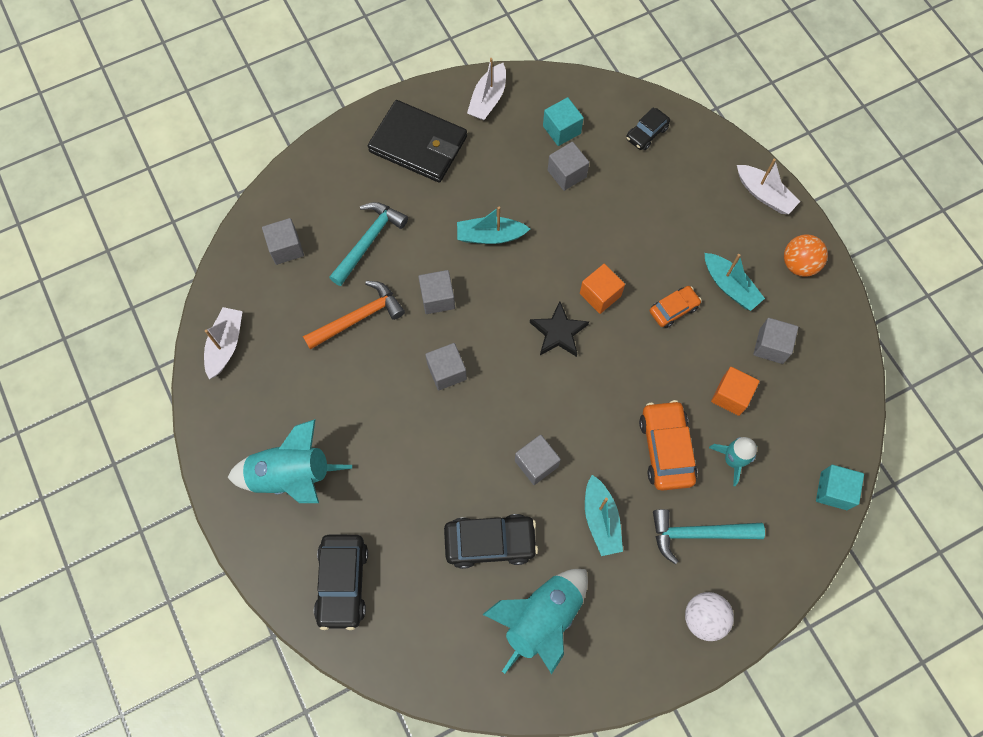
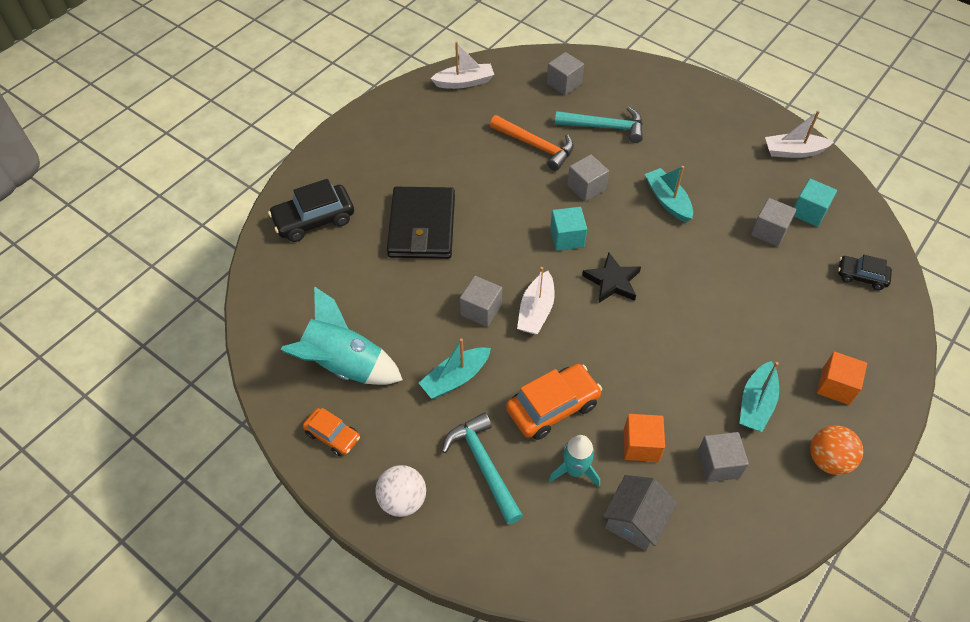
camera: 65 degrees right, 15 degrees down
(292, 476) = (383, 157): turquoise rocket -> none
(418, 144) = (713, 124): black wallet -> black wallet (421, 226)
(446, 372) = (526, 218): grey cube -> none
(490, 542) = (393, 303): black car -> none
(600, 295) = (670, 299): orange cube -> orange cube (835, 386)
(673, 309) = (697, 363): orange car -> orange car (332, 435)
(764, 194) = (880, 400): white boat -> white boat (536, 311)
(794, 436) = (635, 521): none -> grey house
(834, 491) = (597, 582): turquoise cube -> turquoise cube (567, 238)

